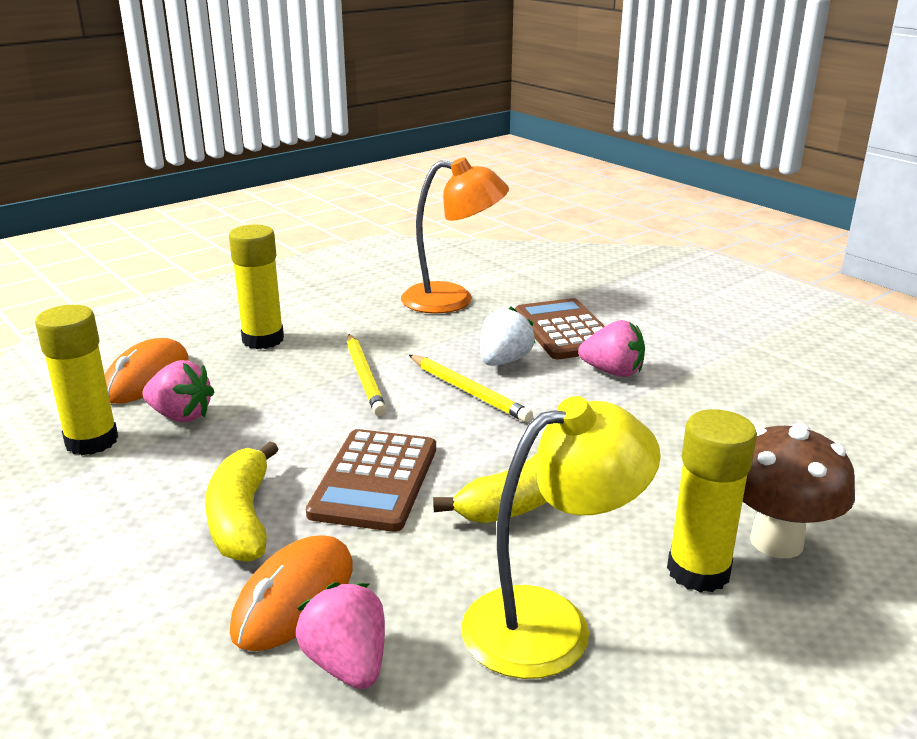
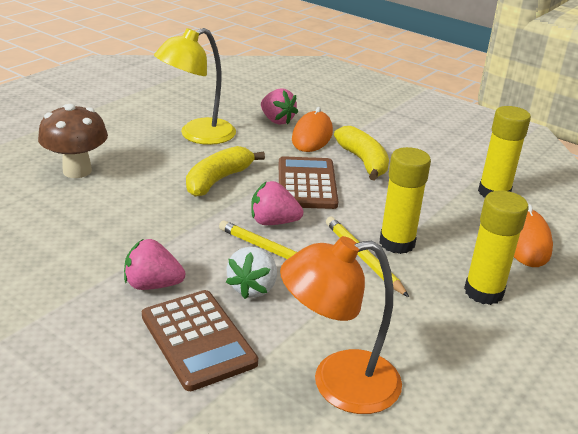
camera: 165 degrees right, 5 degrees up
(181, 416) = (462, 213): pink strawberry -> pink strawberry (273, 222)
(698, 571) = (125, 156): yellow glue stick -> yellow glue stick (397, 243)

